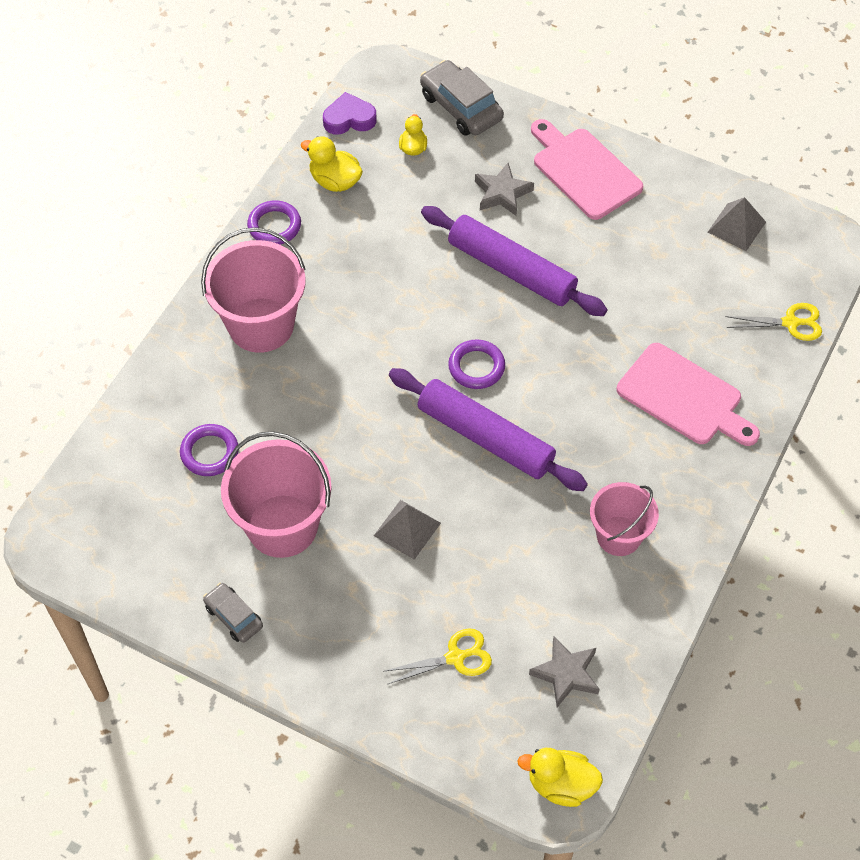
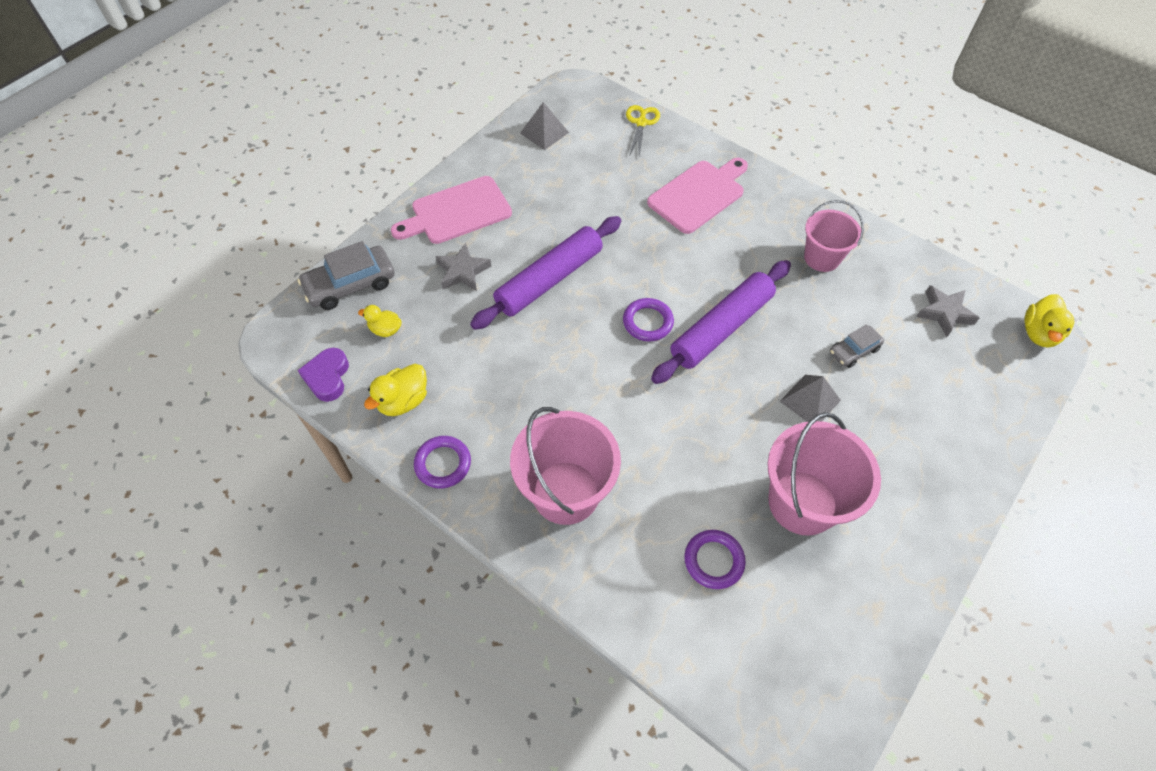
camera: 80 degrees left, 0 degrees up
(233, 616) = (900, 559): grey car -> grey car (854, 350)
(455, 657) = (934, 384): yellow scissors -> none

